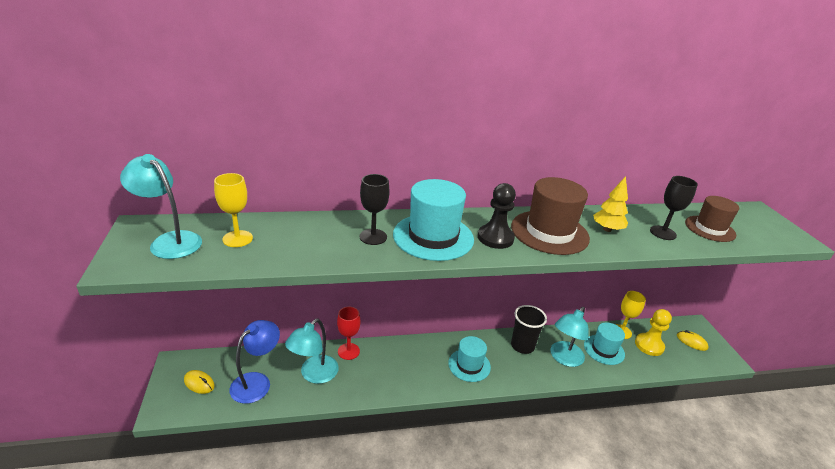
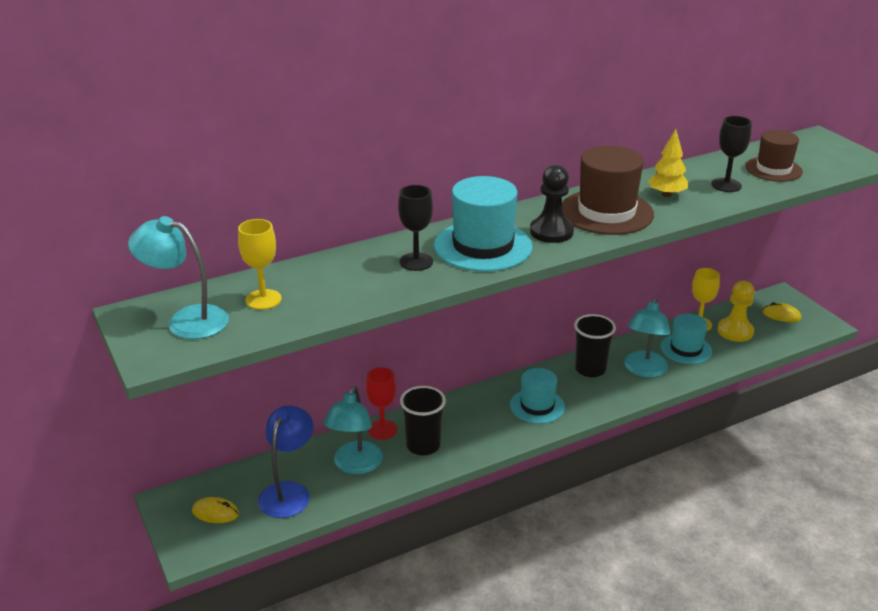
camera: 15 degrees left, 0 degrees up
(370, 373) = (423, 445): none -> black cup

